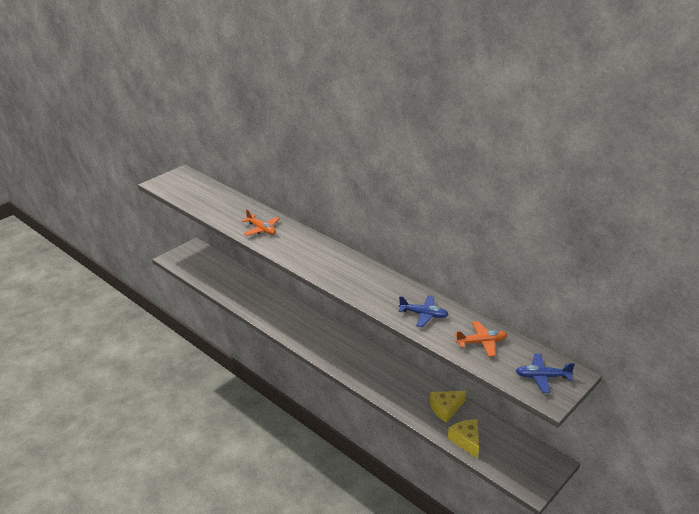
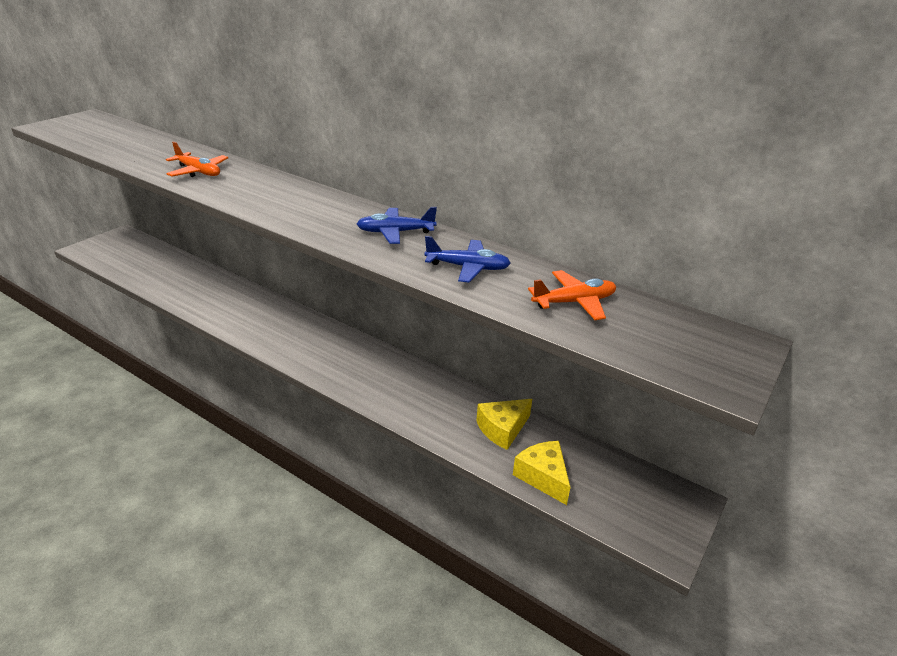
camera: 10 degrees left, 0 degrees up
(542, 377) = (695, 348): blue plane -> blue plane (395, 232)

